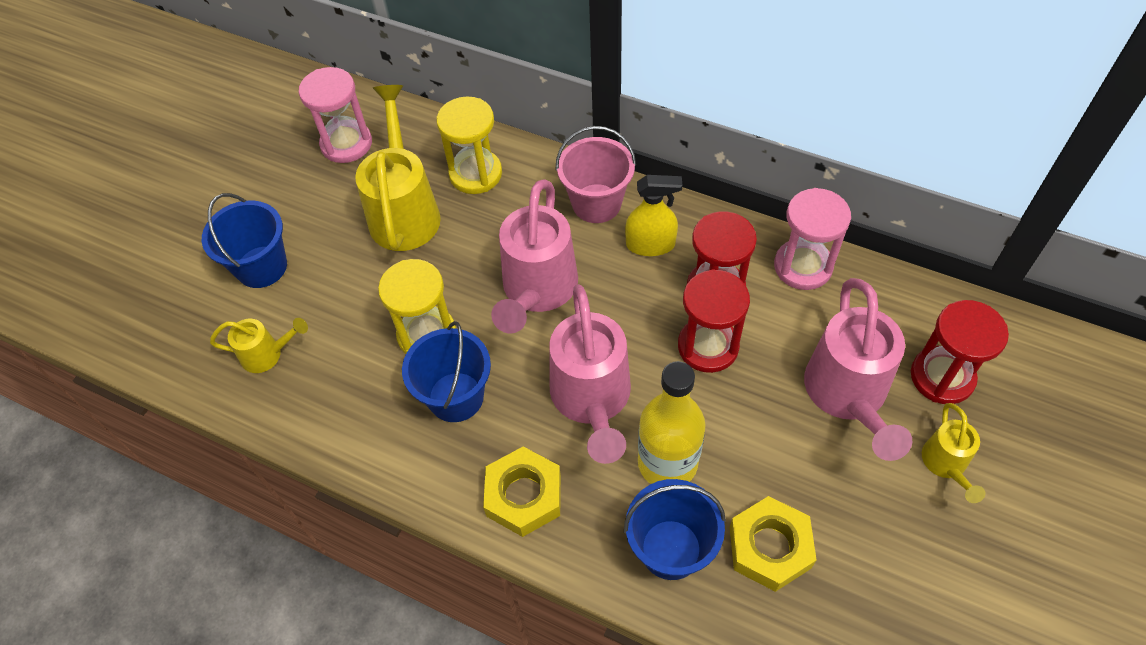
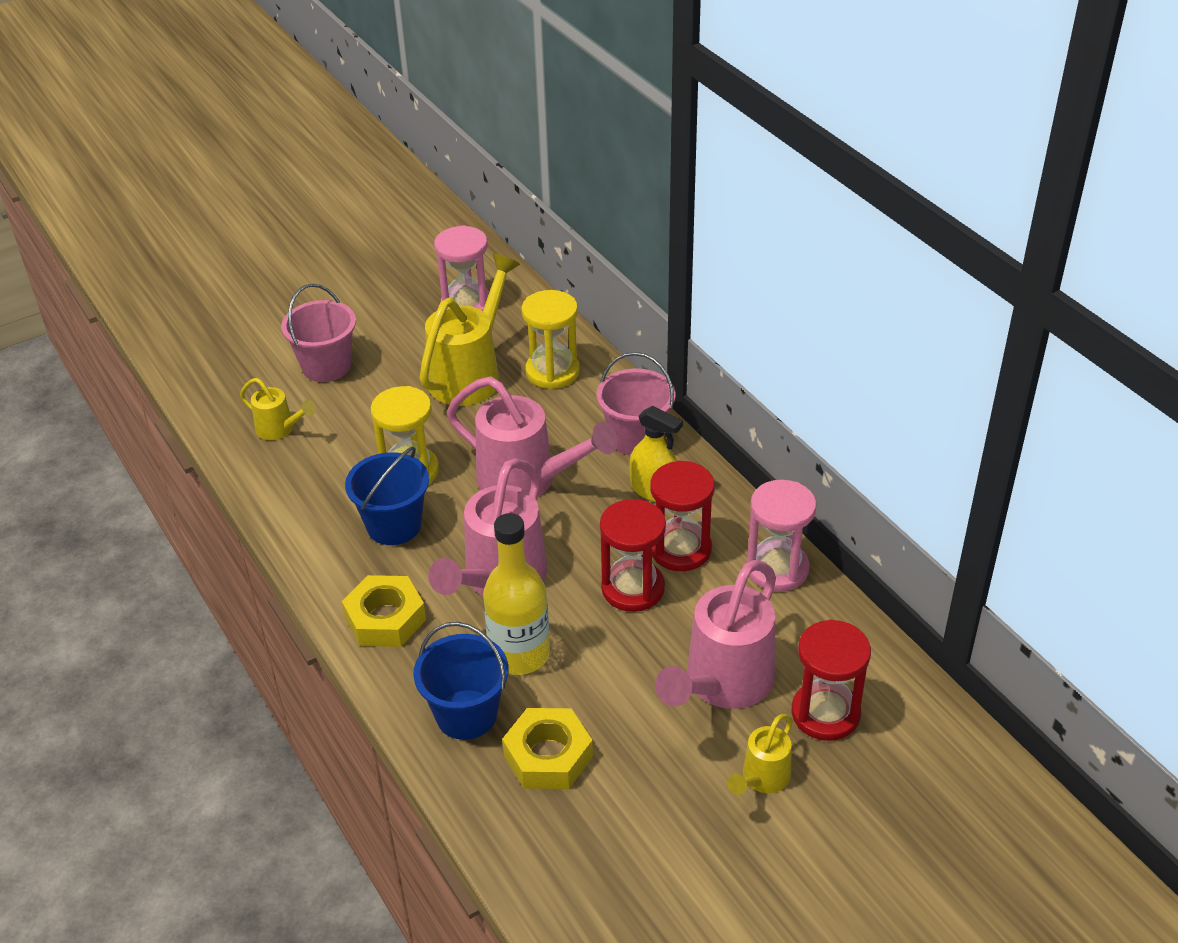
camera: 30 degrees right, 15 degrees down
(261, 267) = (326, 366): blue bucket -> pink bucket
(537, 290) = (526, 480): pink watering can -> pink watering can turned 105 degrees counterclockwise

